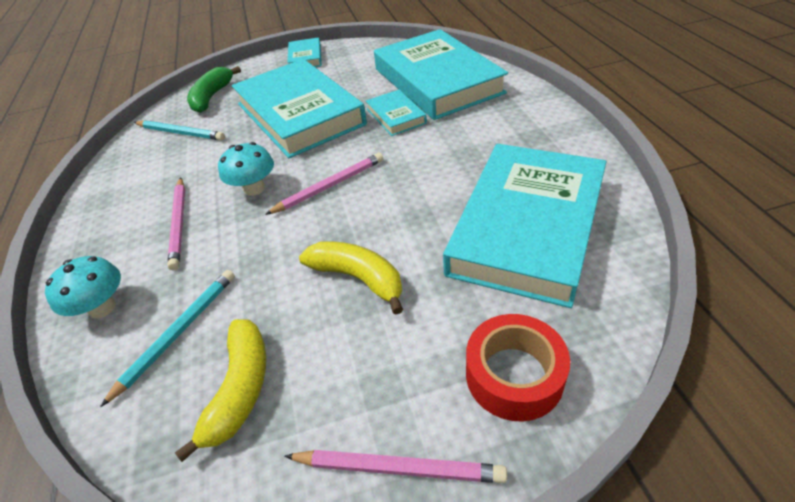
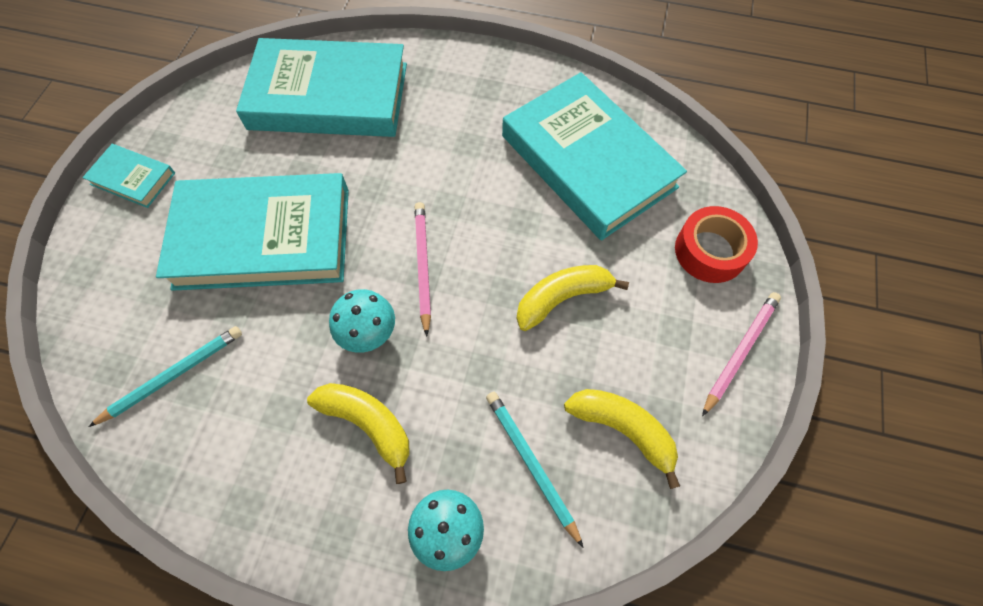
camera: 65 degrees left, 20 degrees up
(179, 224) = (368, 424): pink pencil -> yellow banana
(212, 97) = (116, 314): green banana -> none
(395, 116) = (357, 160): turquoise book -> none

